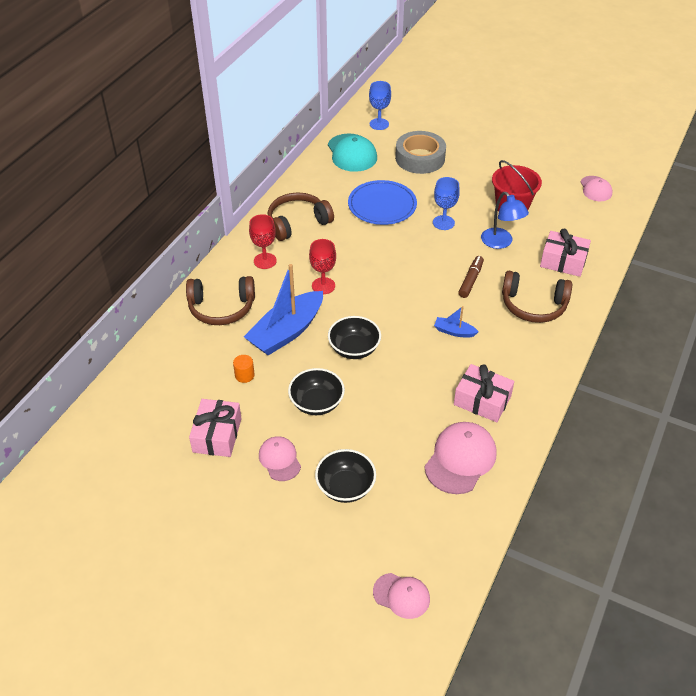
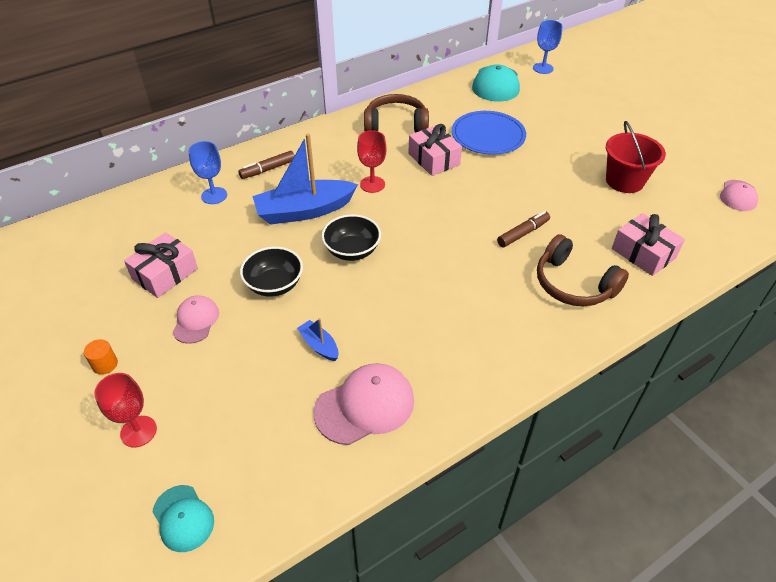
camera: 30 degrees right, 0 degrees up
(221, 308) = (268, 169): brown headphones -> brown marker
(244, 375) = (235, 233): orange cylinder -> orange cylinder (105, 364)
(265, 261) = (339, 145): red goblet -> red goblet (138, 431)
(345, 487) = (230, 376): black bowl -> none
(401, 595) = (183, 518): pink cap -> turquoise cap
(420, 158) = (560, 108): grey tape -> none
(443, 223) = (537, 171): blue goblet -> blue goblet (214, 195)
(454, 331) = (465, 275): blue boat -> blue boat (319, 345)
(482, 400) = (438, 356): pink gift -> pink gift (434, 159)
(501, 242) = (585, 210): blue lamp -> none

